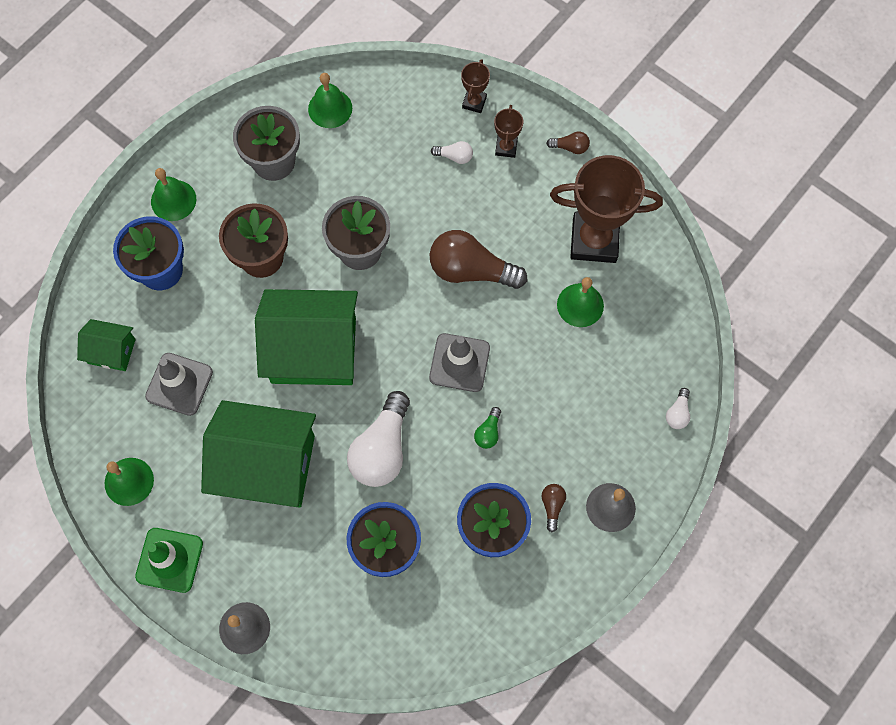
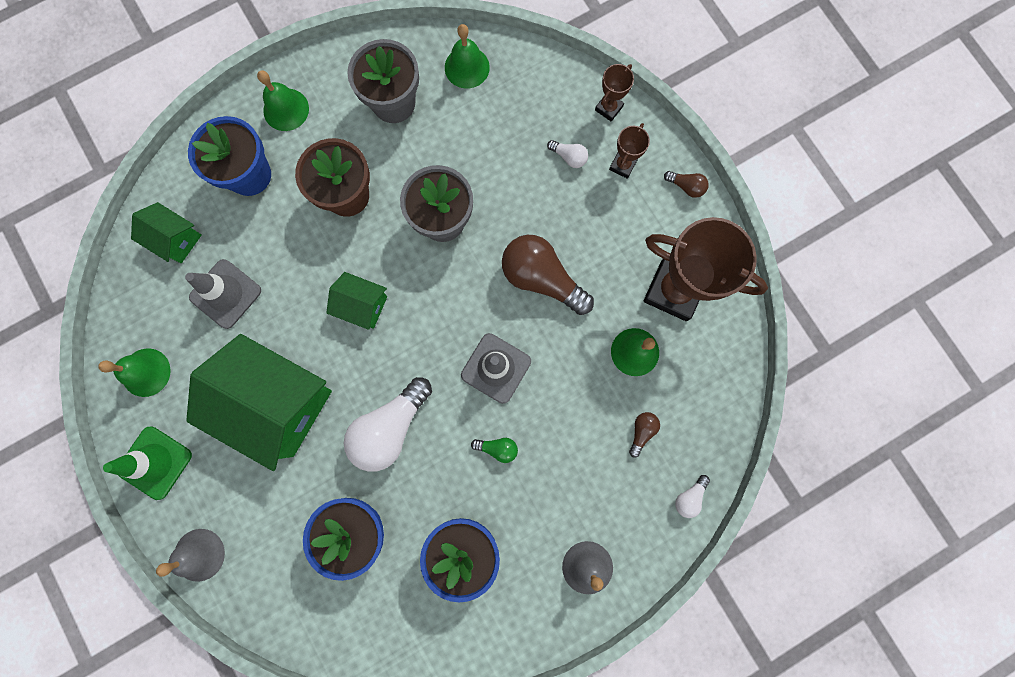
camera: 20 degrees right, 10 degrees up
(313, 350) = (362, 305): green house -> green house, size x0.49
(488, 432) = (497, 448): green light bulb -> green light bulb turned 120 degrees counterclockwise
(552, 506) = (531, 545): brown light bulb -> brown light bulb (641, 431)

